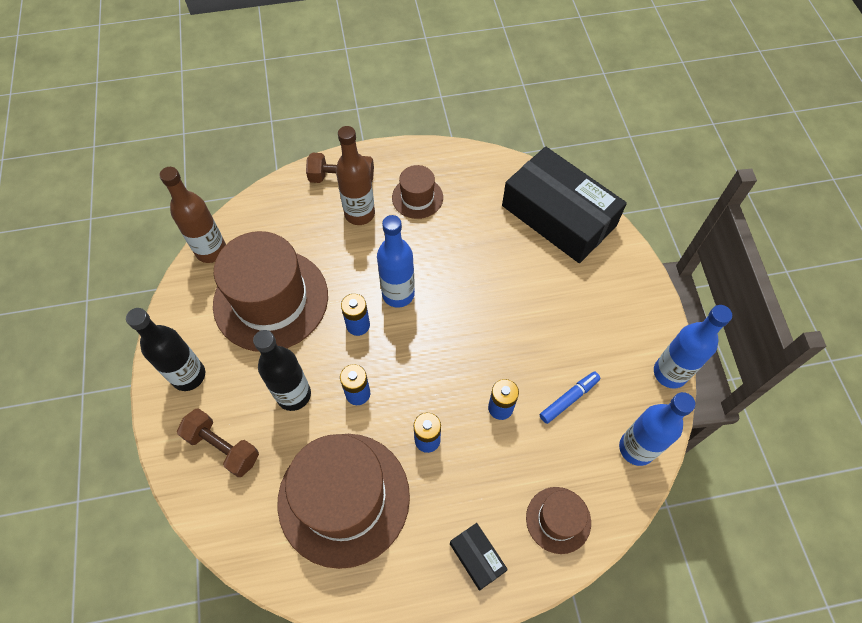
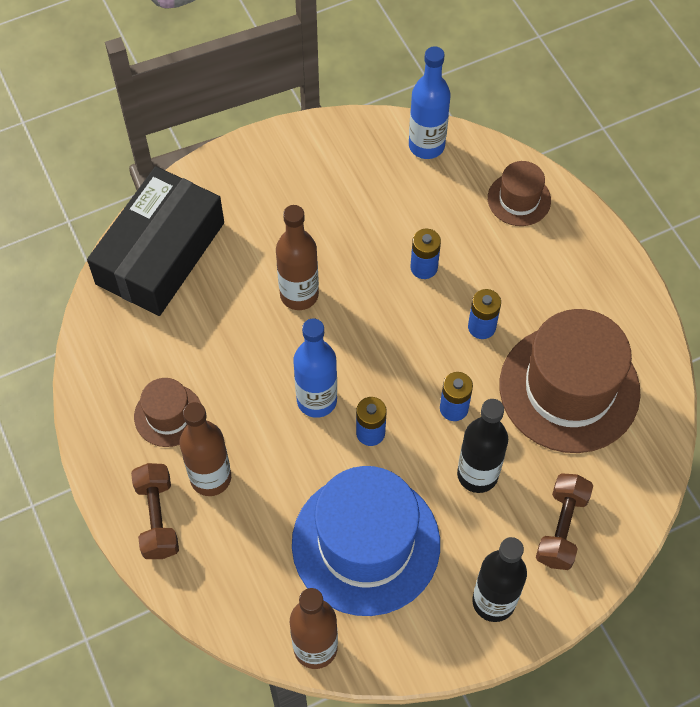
camera: 105 degrees left, 0 degrees up
(271, 300) = (366, 543): brown hat -> blue hat
(477, 557) = (578, 258): black box -> none
(497, 303) = (299, 295): none -> brown bottle
(569, 399) = (393, 208): blue marker -> none
(670, 373) = (336, 126): blue bottle -> none

